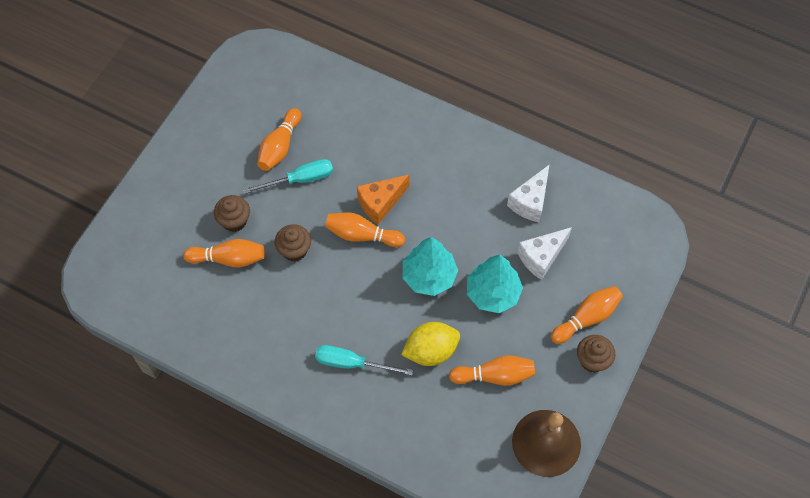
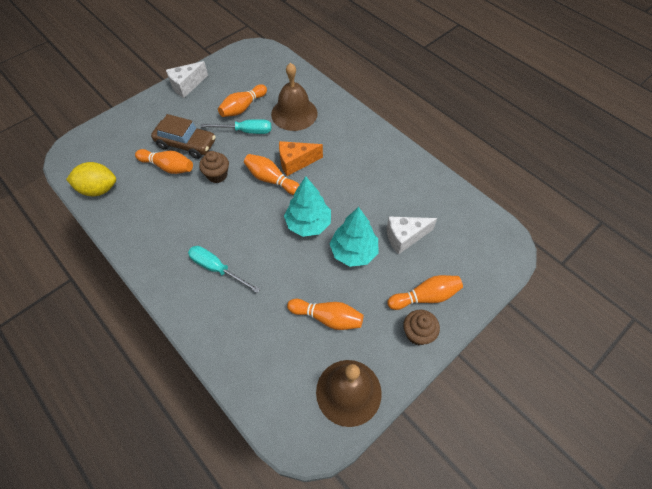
camera: 20 degrees right, 5 degrees down
(234, 221) = (186, 144): brown cupcake -> brown car
(348, 135) = (294, 113): none -> brown bell
(431, 351) = (283, 280): yellow lemon -> yellow lemon (99, 189)
(530, 202) = (411, 194): white cheese -> white cheese (186, 86)

